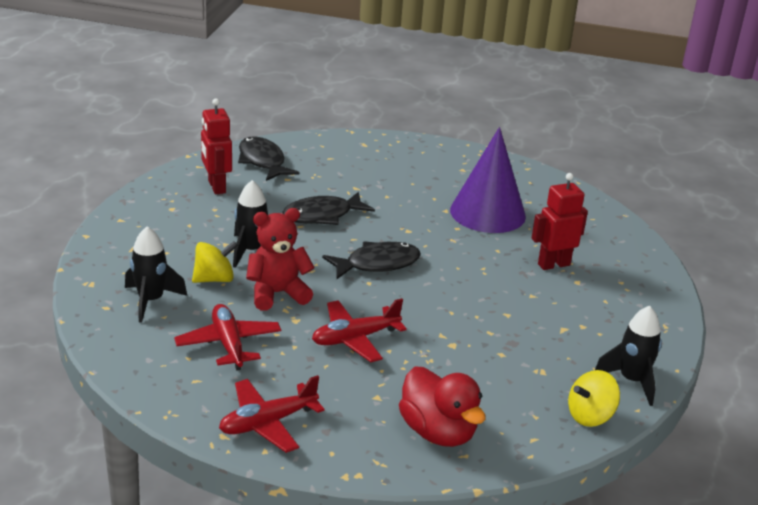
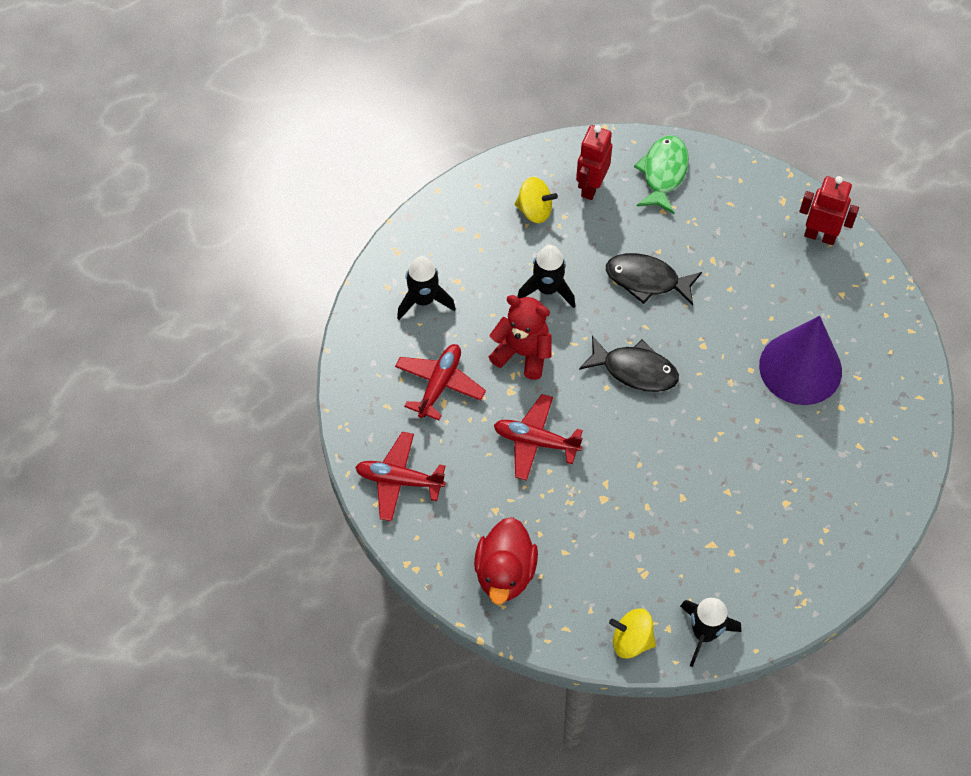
camera: 45 degrees right, 30 degrees up
(214, 279) = (490, 305): yellow spinning top -> yellow spinning top (534, 210)
(263, 161) = (663, 173): black fish -> green fish
(553, 264) = (788, 469): red robot -> red robot (820, 236)

